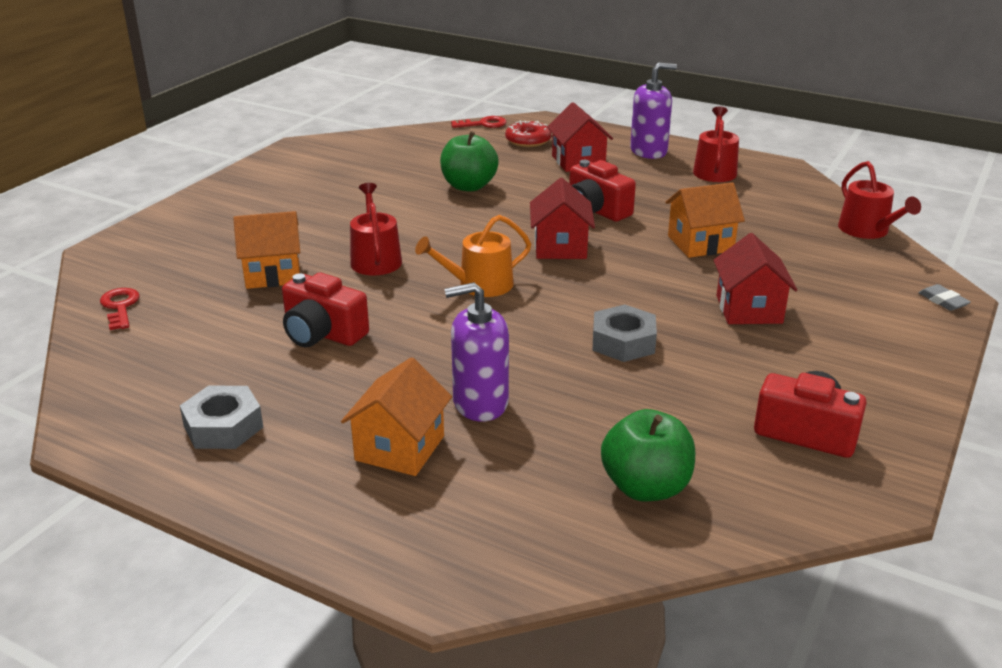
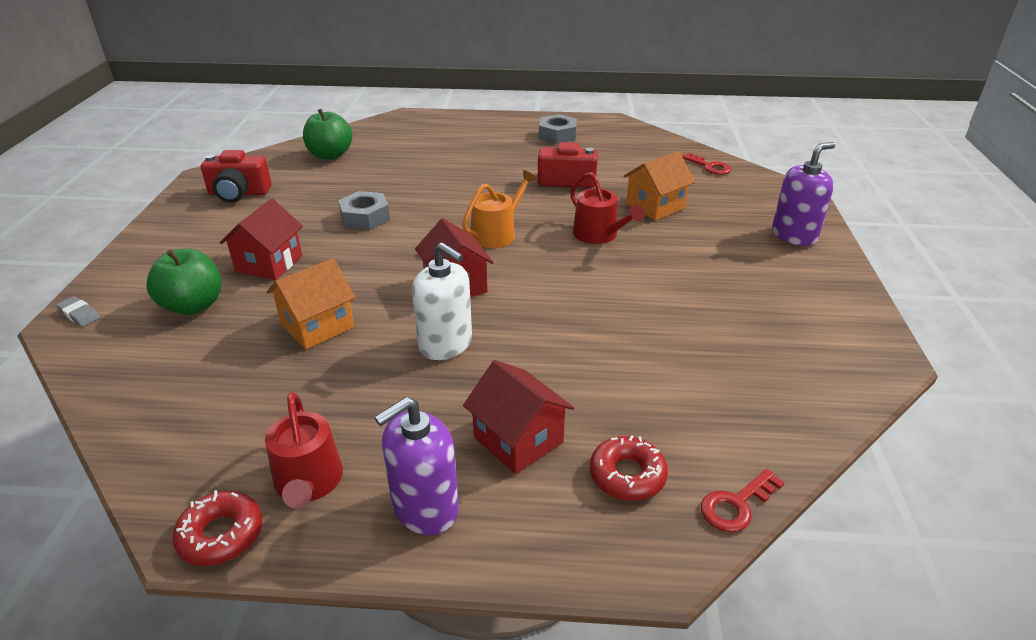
camera: 155 degrees right, 5 degrees up
(400, 448) = (462, 145): orange house -> none
(468, 186) = (612, 344): green apple -> green apple (193, 306)
(480, 403) = (437, 168): purple soap dispenser -> purple soap dispenser (794, 235)
(595, 210) = (445, 344): red camera -> white soap dispenser
(749, 309) = (269, 263): red house -> red house turned 45 degrees clockwise
(765, 163) = (221, 535): none -> red donut
(867, 231) = (110, 400): red watering can -> none

